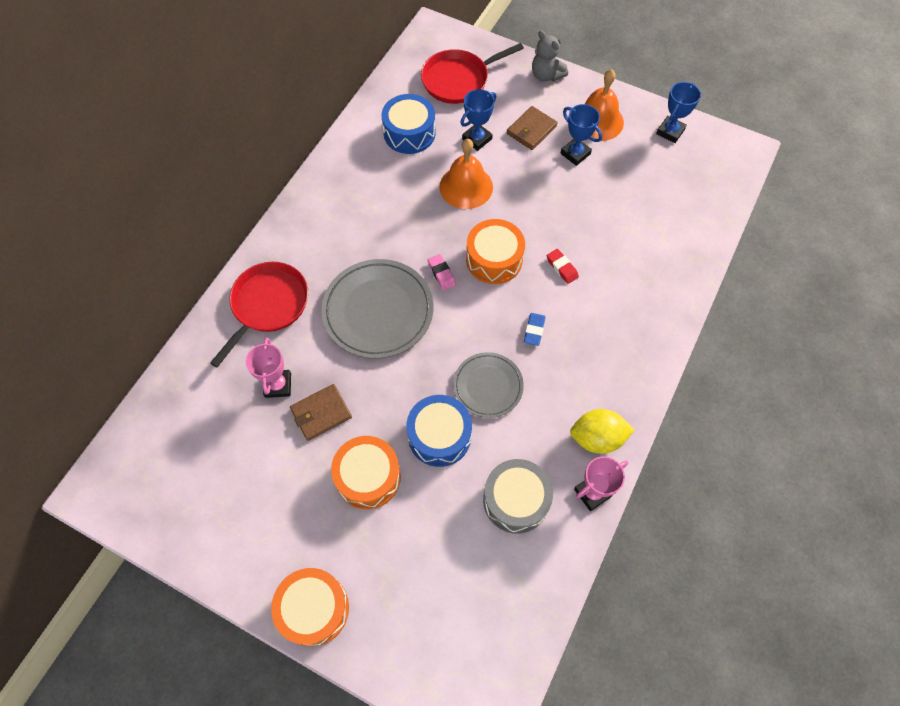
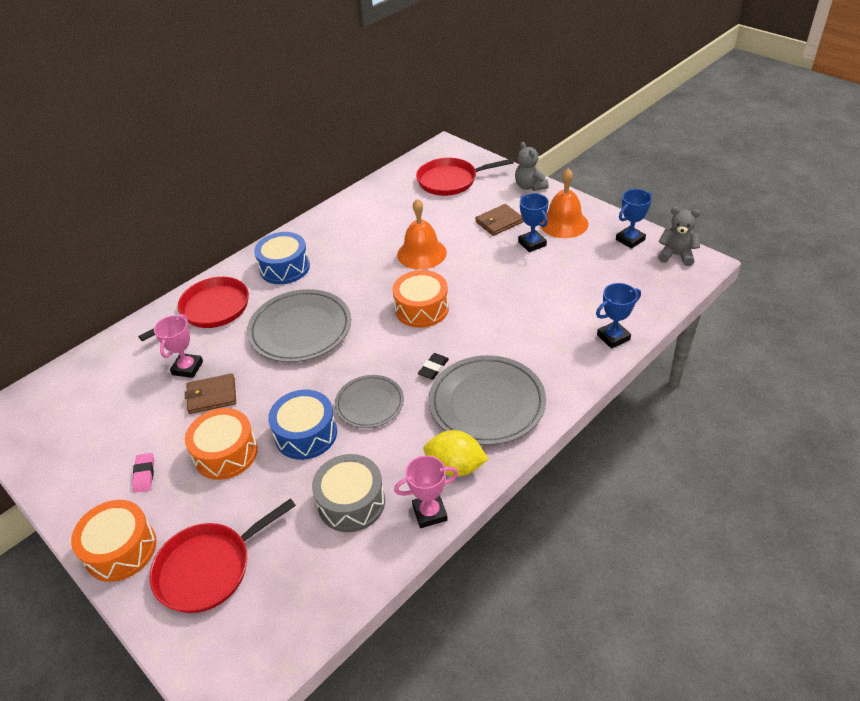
camera: 20 degrees right, 20 degrees down
(409, 133) = (391, 210): blue drum -> blue drum (284, 268)
(411, 605) = (208, 568): none -> red pan
(441, 273) = (369, 311): pink eraser -> pink eraser (144, 474)
(477, 139) = (447, 222): blue trophy -> blue trophy (613, 337)
(534, 330) = (433, 368): blue eraser -> black eraser
(562, 268) = (482, 325): red eraser -> none
(600, 360) = (487, 403): none -> grey plate
(720, 144) = (676, 255): none -> grey teddy bear

